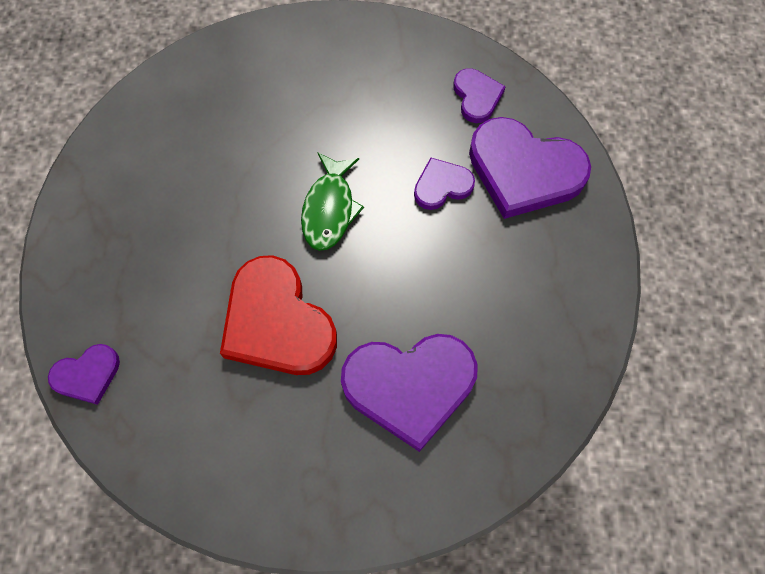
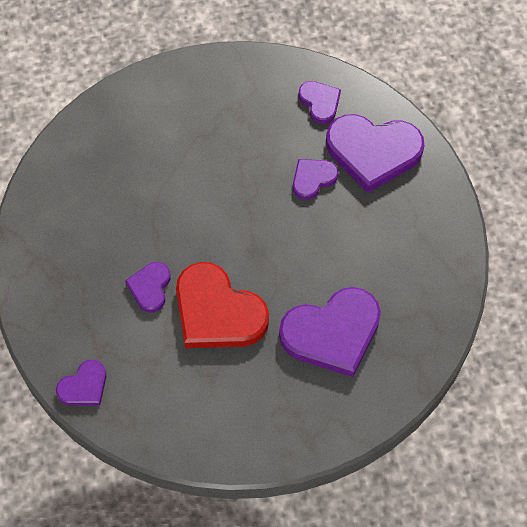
camera: 15 degrees left, 5 degrees down
(207, 271) = (150, 287): none -> purple heart
(329, 209) = (230, 217): green fish -> none

